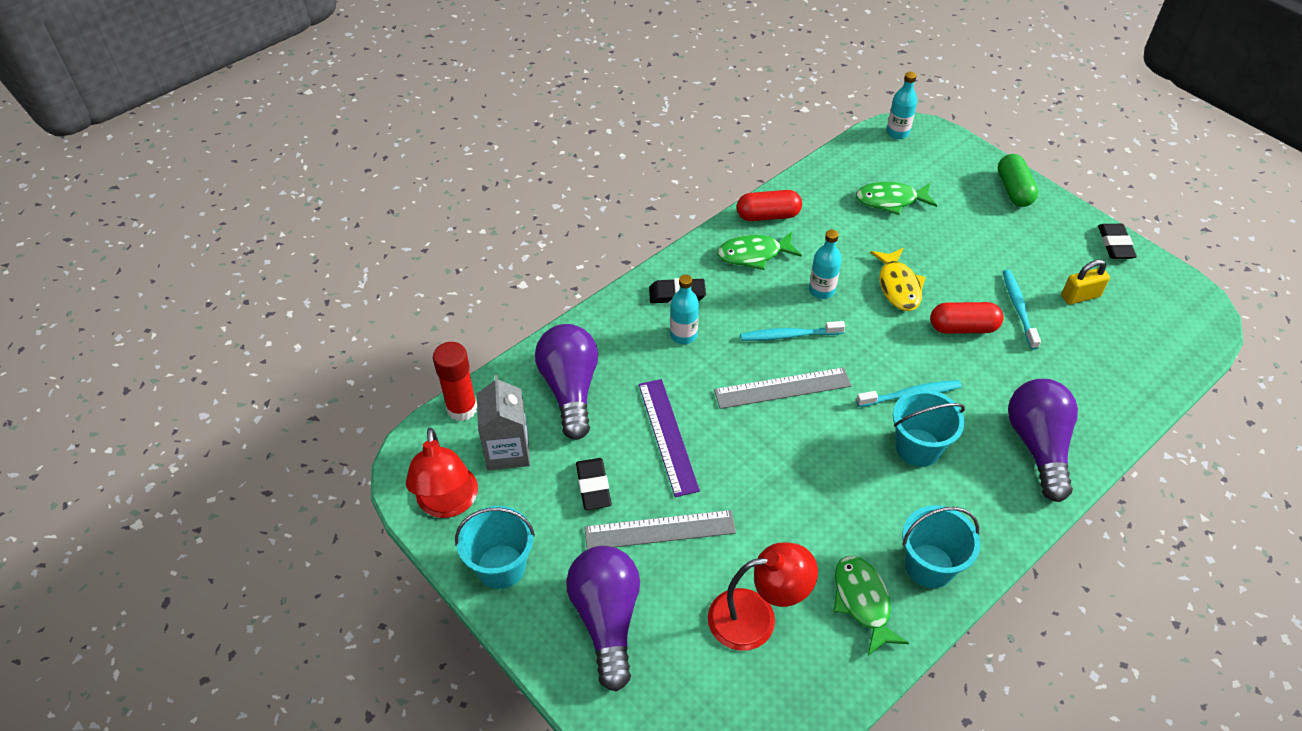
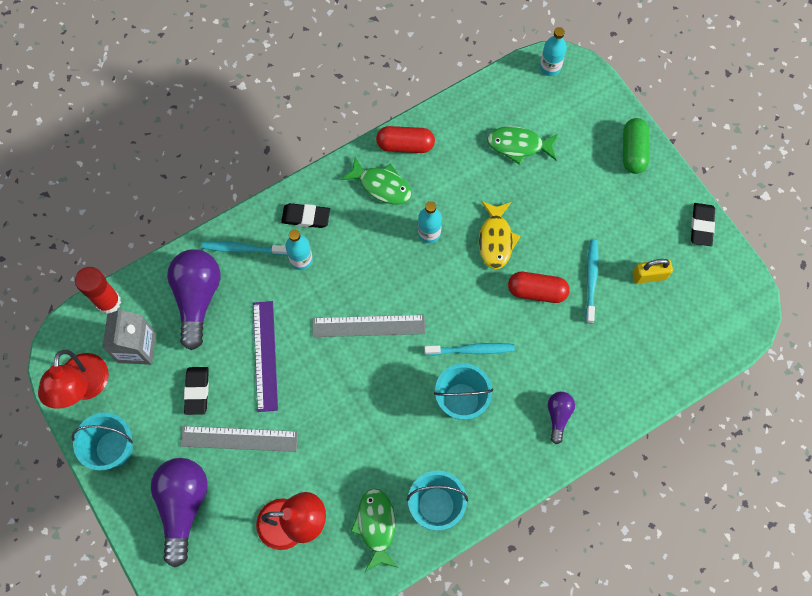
camera: 10 degrees right, 20 degrees up
(754, 254) = (381, 186): green fish -> green fish turned 150 degrees counterclockwise
(789, 335) = (388, 275): turquoise toothbrush -> turquoise toothbrush (242, 249)
(1038, 446) = (558, 416): purple light bulb -> purple light bulb, size x0.51

